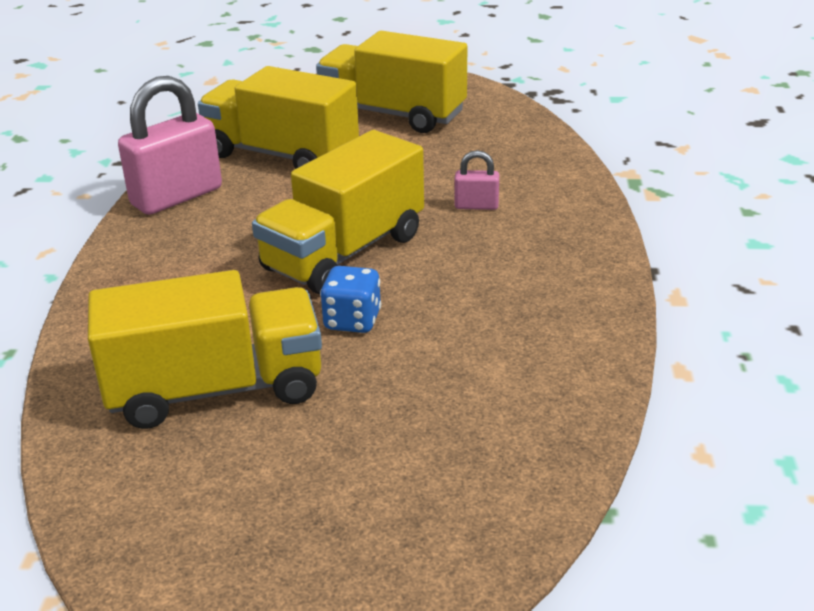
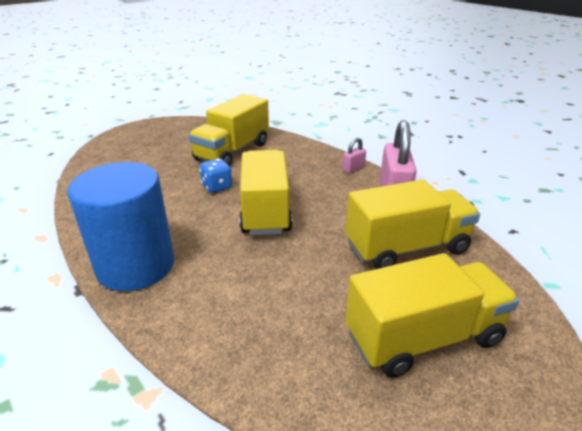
camera: 135 degrees right, 0 degrees up
(476, 206) = (234, 274): pink padlock -> pink padlock (353, 169)
(572, 259) = (136, 265): none -> blue cylinder

